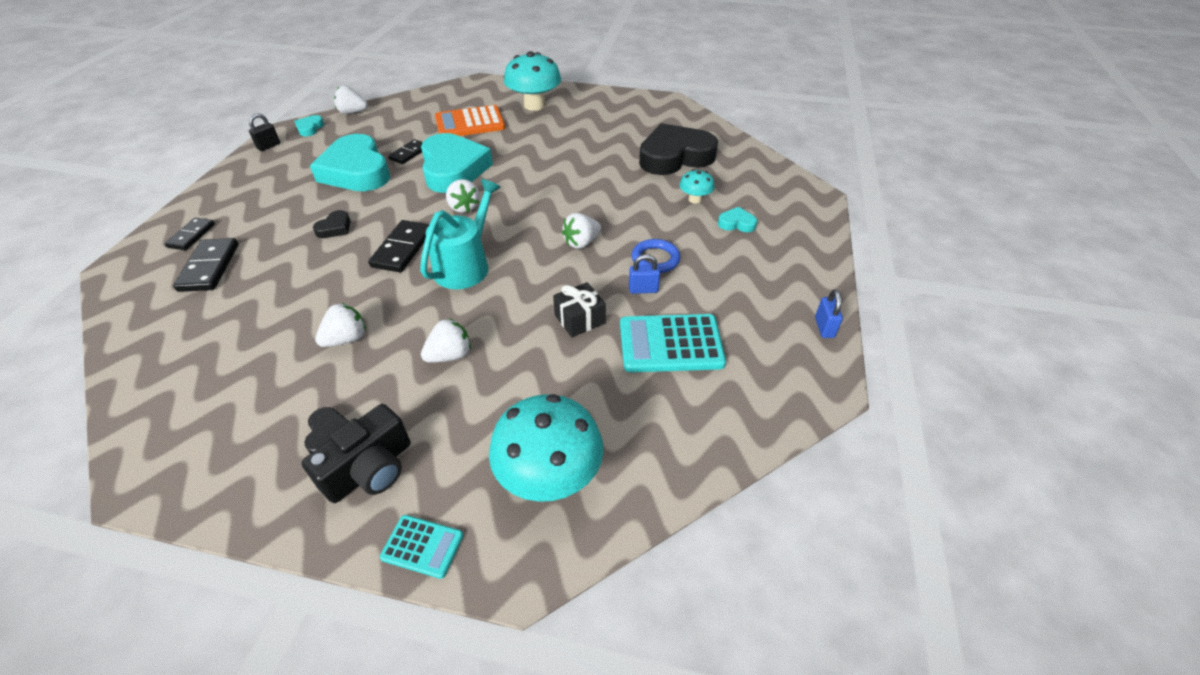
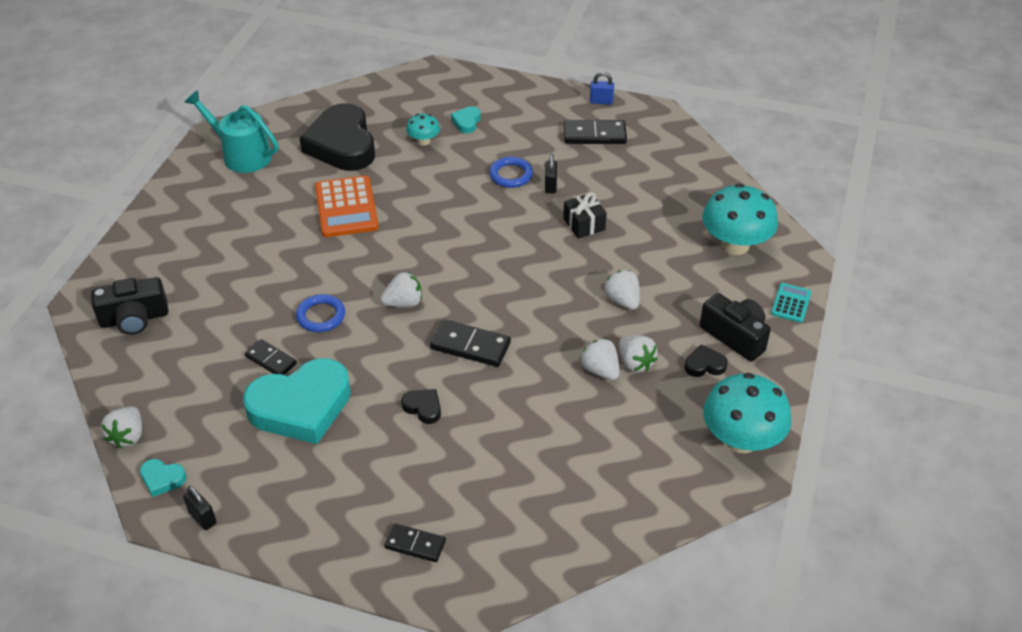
camera: 85 degrees left, 0 degrees up
(209, 267) = (481, 507): black domino -> black domino (594, 135)
(453, 169) = (321, 316): turquoise heart -> blue ring
(462, 100) = (134, 318): none -> black camera
(465, 266) = (504, 297): turquoise watering can -> turquoise watering can (242, 155)
(470, 123) = (208, 307): orange calculator -> orange calculator (346, 207)
(534, 105) = (181, 247): turquoise mushroom -> turquoise mushroom (741, 440)
(581, 243) = (480, 218): white strawberry -> white strawberry (635, 363)
(643, 289) = (550, 186): blue padlock -> black padlock
(670, 344) = (614, 177): turquoise calculator -> none

